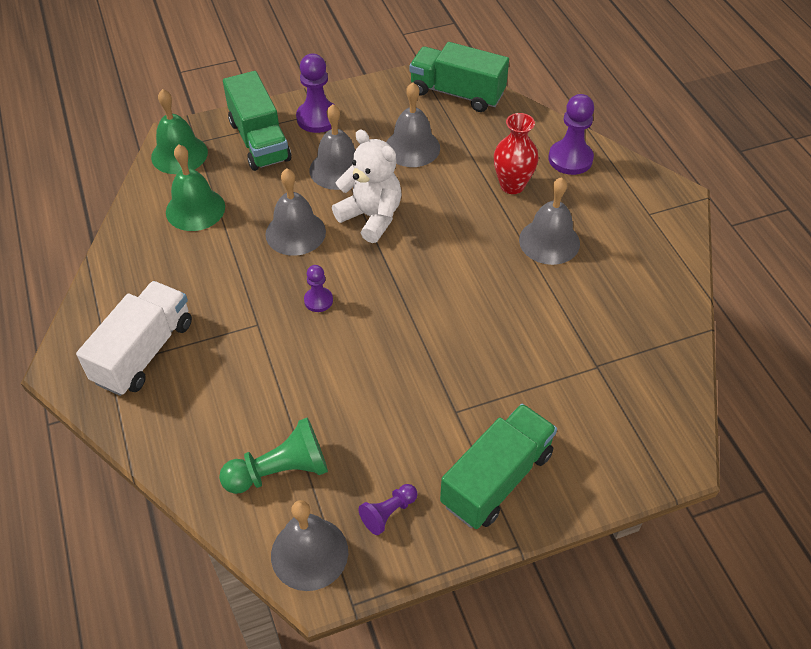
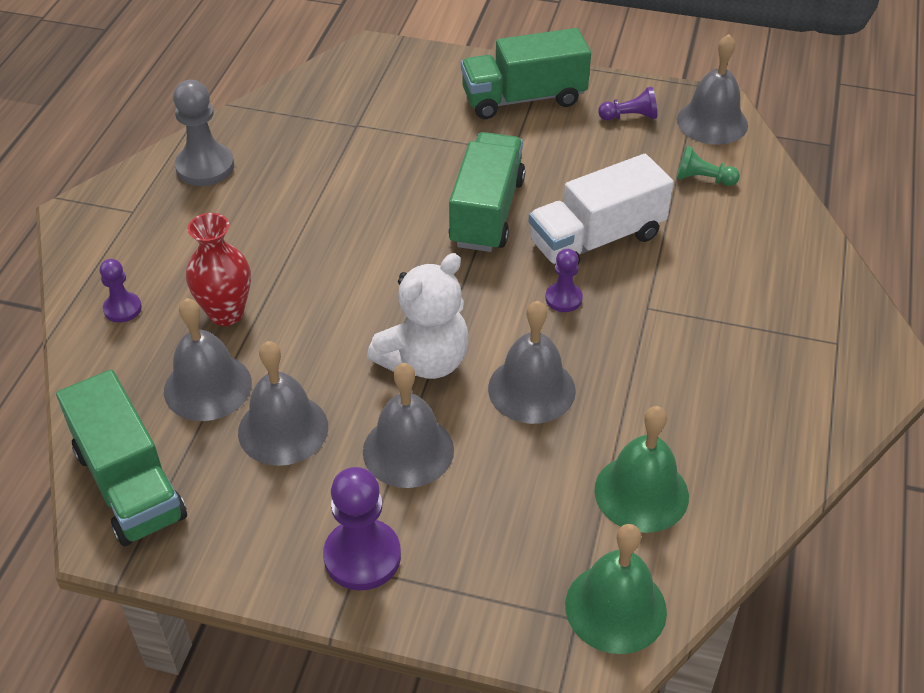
camera: 145 degrees left, 5 degrees down
(144, 352) = (791, 338): white truck -> white truck (596, 239)
(259, 141) = (479, 563): green truck -> green truck (487, 212)
(280, 471) = (703, 179): green pawn -> green pawn, size x0.57
(371, 217) = (424, 361): white teddy bear -> white teddy bear turned 120 degrees counterclockwise
(549, 241) = (265, 236): grey bell -> grey bell (207, 386)
(570, 159) = (122, 309): purple pawn -> purple pawn, size x0.57
(651, 268) = (205, 167): none -> grey pawn

